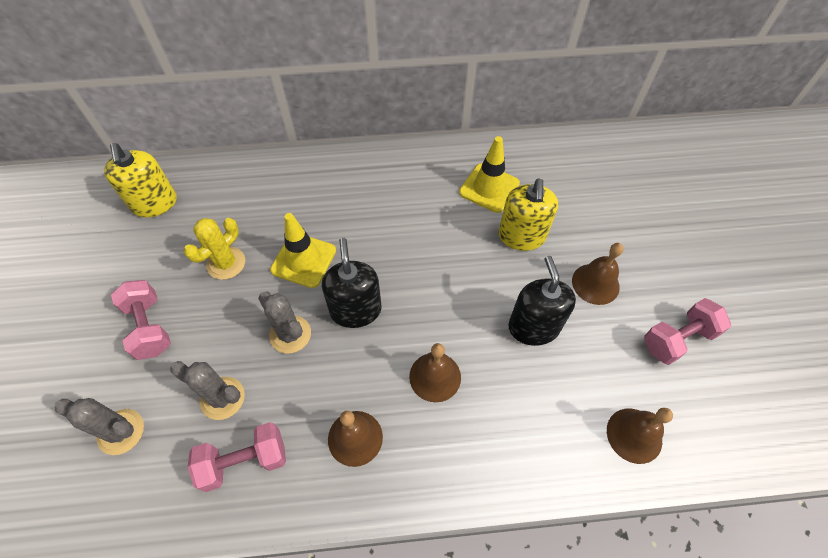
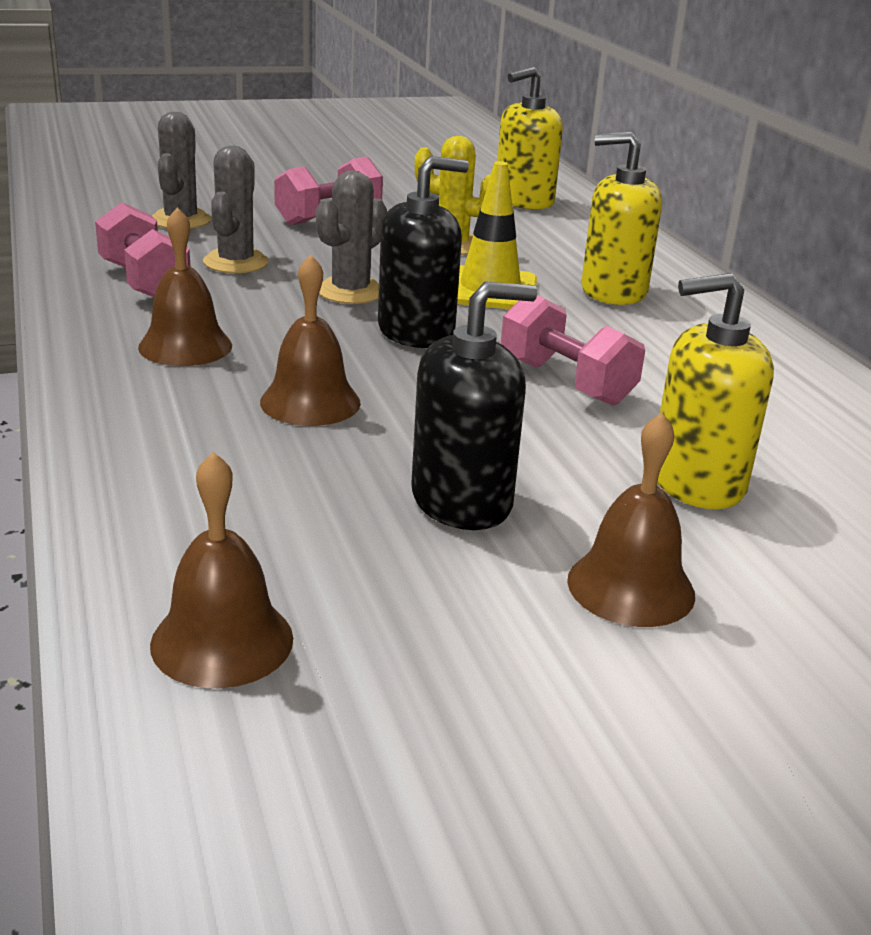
camera: 75 degrees right, 30 degrees down
(319, 202) = (613, 291): none -> yellow soap dispenser
(489, 188) = (798, 440): yellow traffic cone -> none
(678, 339) = (530, 734): pink dumbbell -> pink dumbbell (566, 382)

